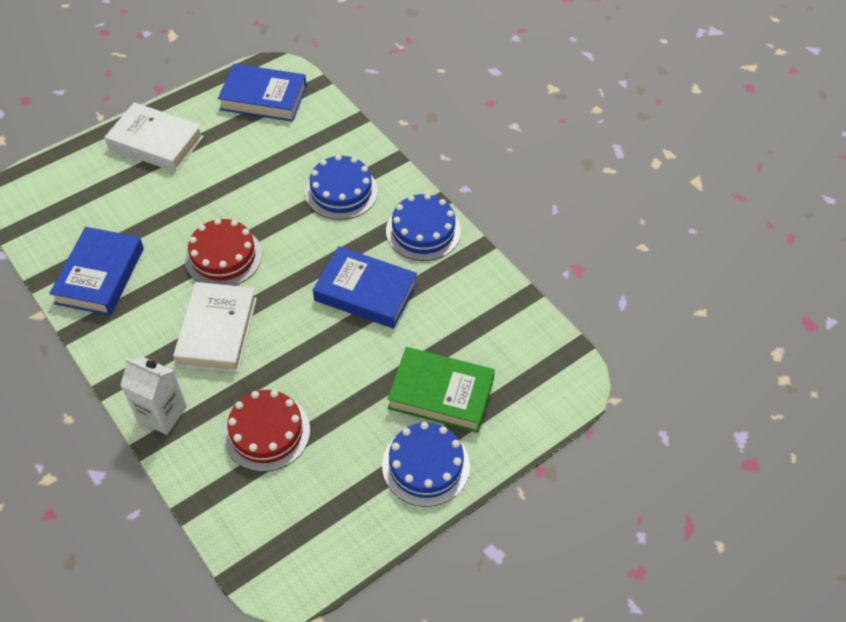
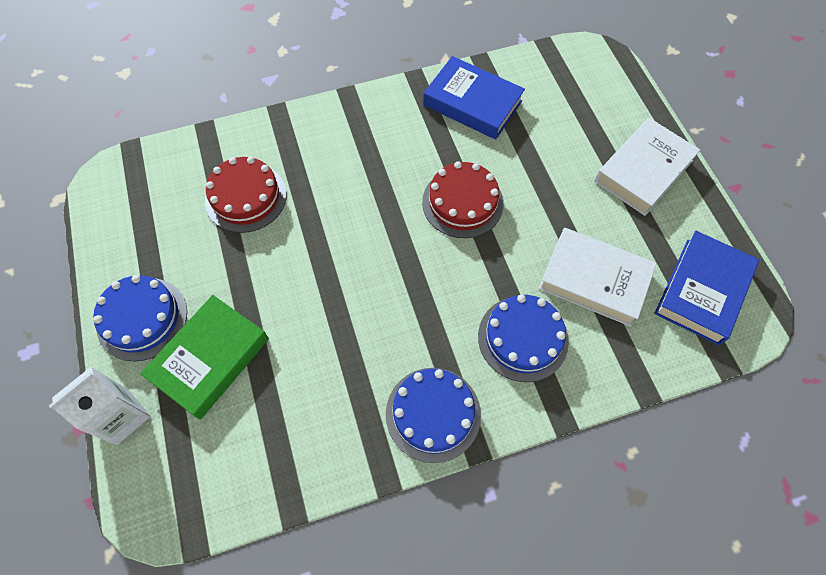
camera: 110 degrees right, 10 degrees up
(162, 414) = (303, 126): white carton -> white carton (122, 416)
(217, 331) = (371, 181): white book -> white book (594, 280)
(365, 292) = (367, 323): blue book -> none

